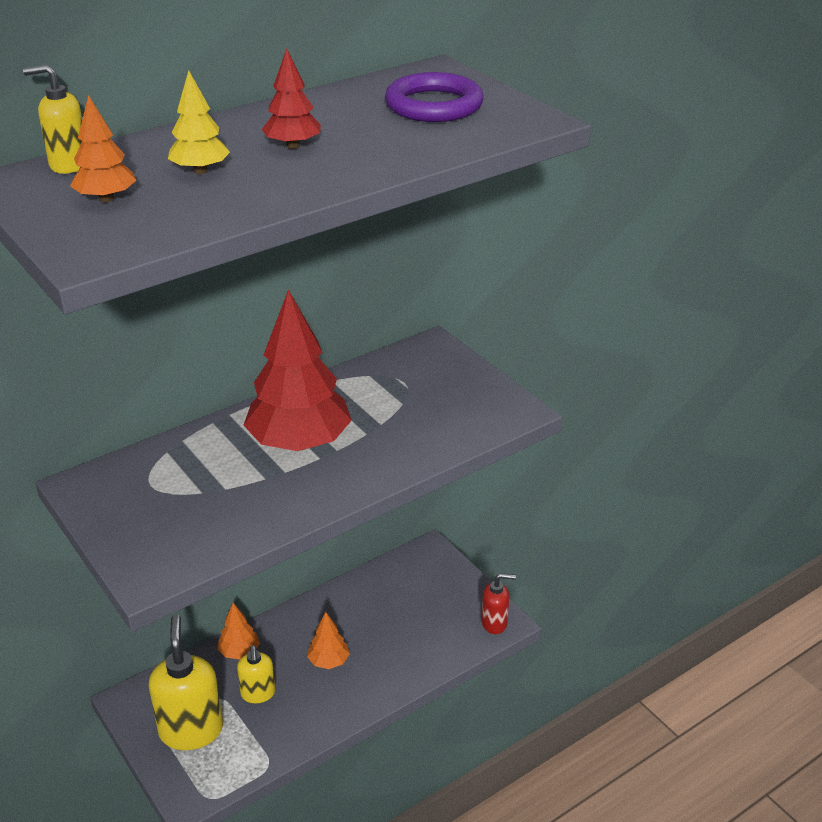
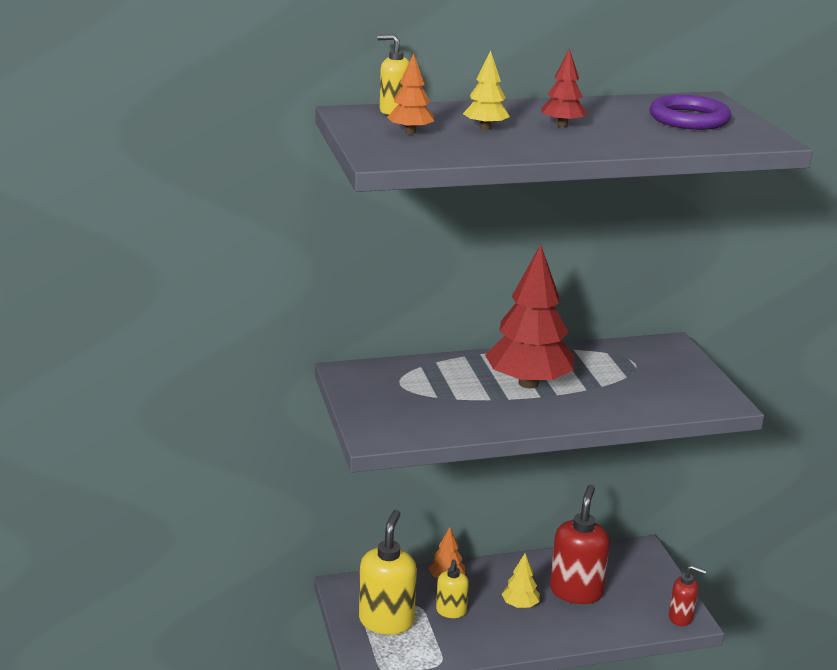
camera: 20 degrees right, 10 degrees down
(328, 661) = (520, 605): orange tree -> yellow tree
(380, 625) = (576, 591): none -> red soap dispenser

